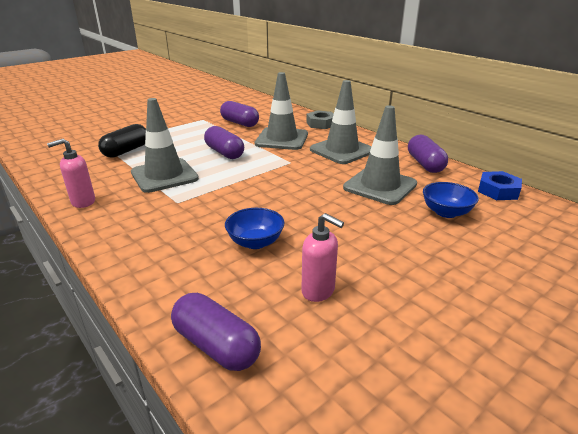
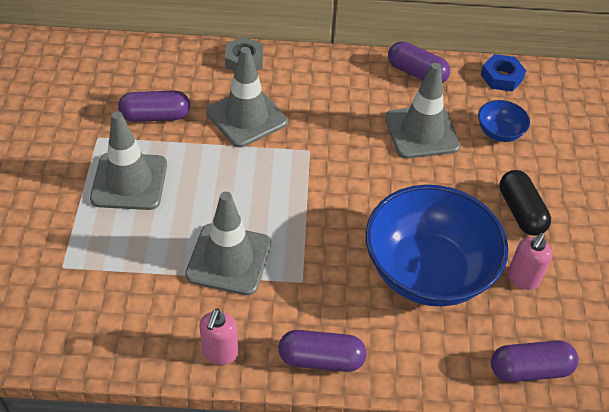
camera: 50 degrees left, 20 degrees up
(126, 151) = (116, 256): black capsule -> black capsule (521, 212)
(224, 153) = (226, 181): purple capsule -> purple capsule (321, 359)
(255, 242) = (428, 271): blue bowl -> blue bowl, size x2.32
(318, 291) = (522, 279): pink soap dispenser -> pink soap dispenser turned 135 degrees clockwise
(341, 150) = (327, 98): grey traffic cone -> grey traffic cone (129, 181)

